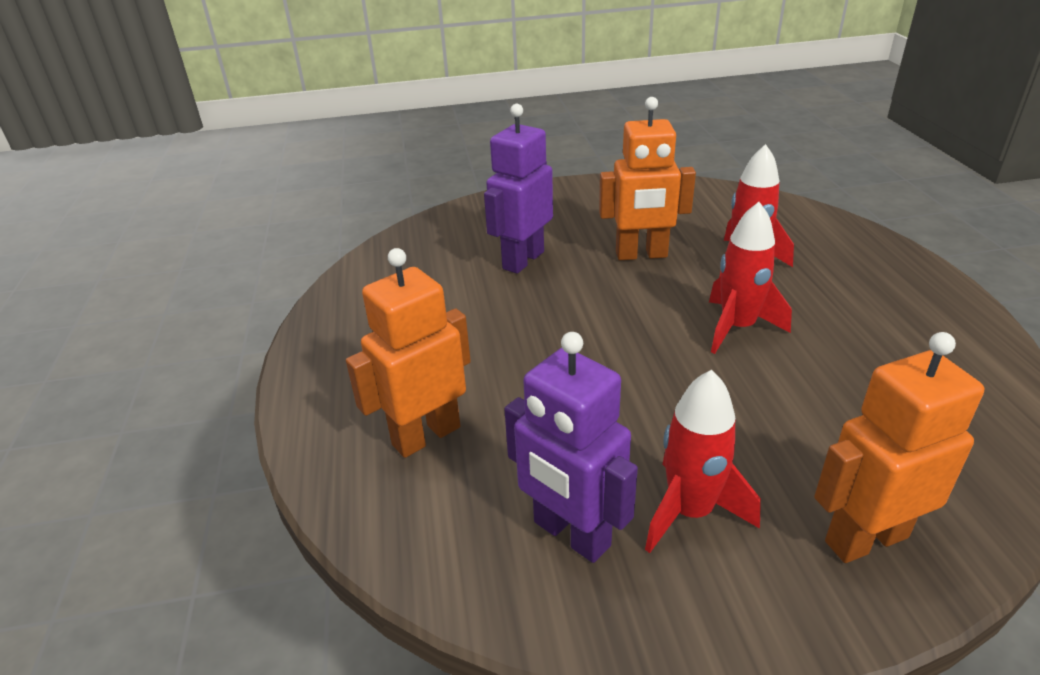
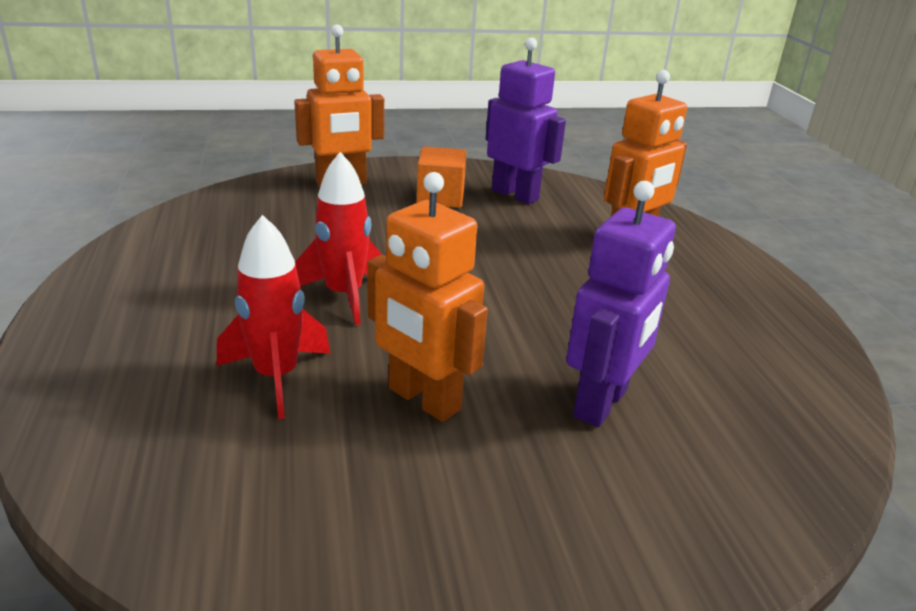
camera: 175 degrees right, 5 degrees down
(641, 255) = (423, 399): orange robot -> orange robot turned 135 degrees counterclockwise
(690, 512) = (440, 197): red rocket -> orange cube

